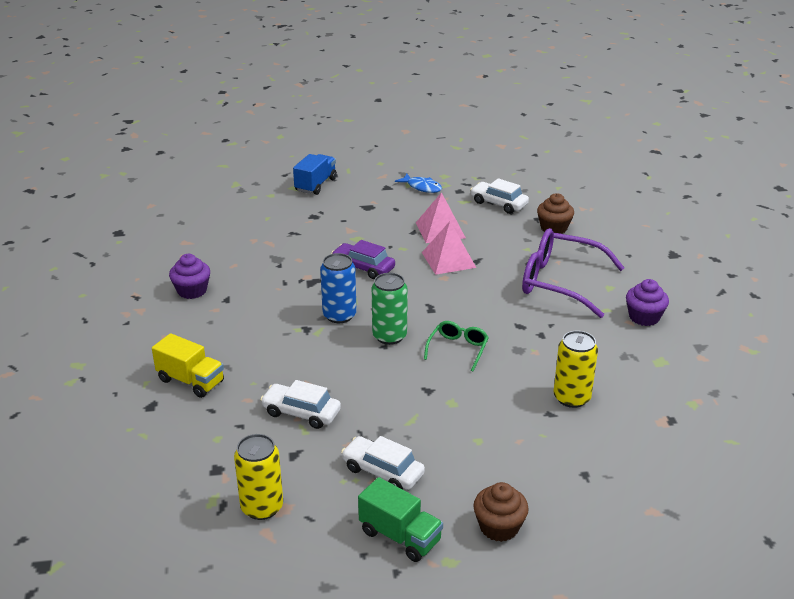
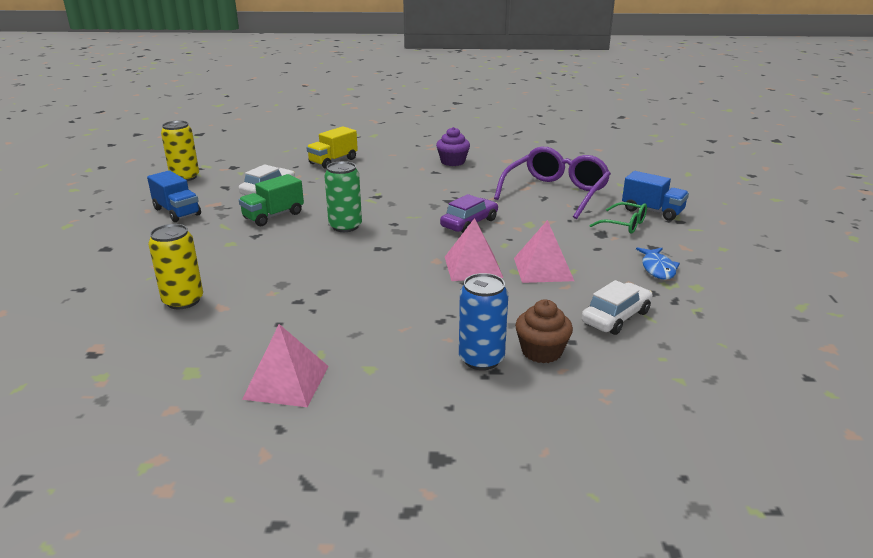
camera: 100 degrees right, 5 degrees down
(339, 315) = (390, 209): blue can -> blue can (481, 359)
(383, 471) = (177, 212): white car -> blue truck
(400, 536) = (109, 212): green truck -> green truck (273, 216)
(422, 187) = (657, 268): blue fish -> blue fish turned 45 degrees counterclockwise
(458, 349) = (304, 254): green glasses -> green glasses (624, 225)
(499, 527) = (73, 245): brown cupcake -> none
(559, 282) = (398, 331): purple glasses -> purple glasses (556, 193)
(644, 317) = (286, 382): purple cupcake -> pink pyramid

